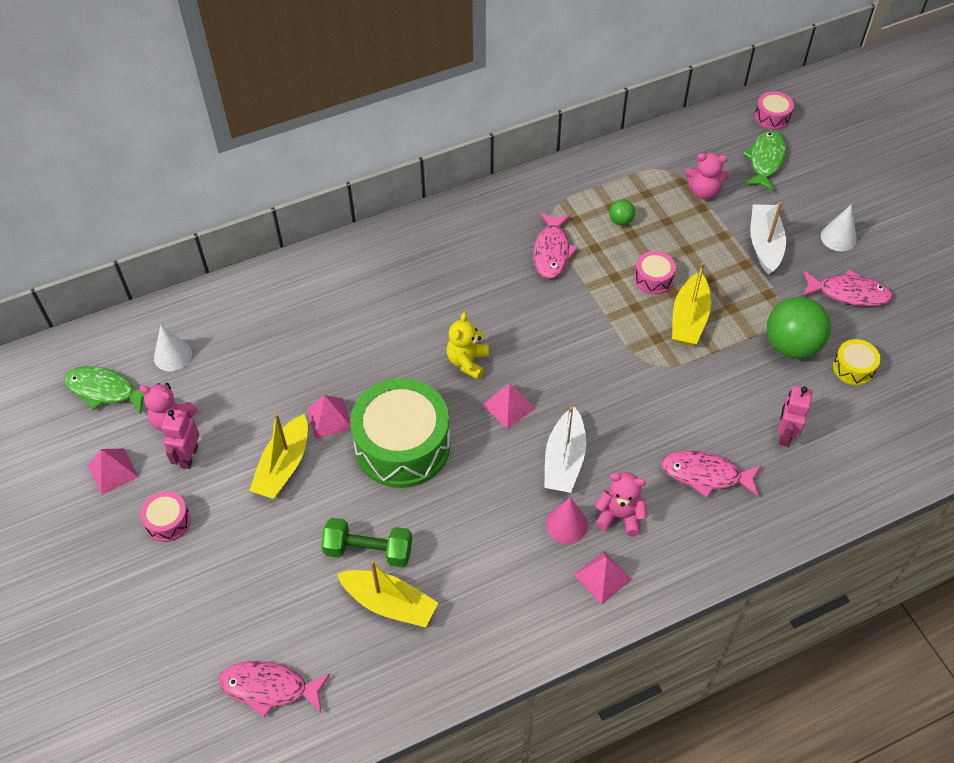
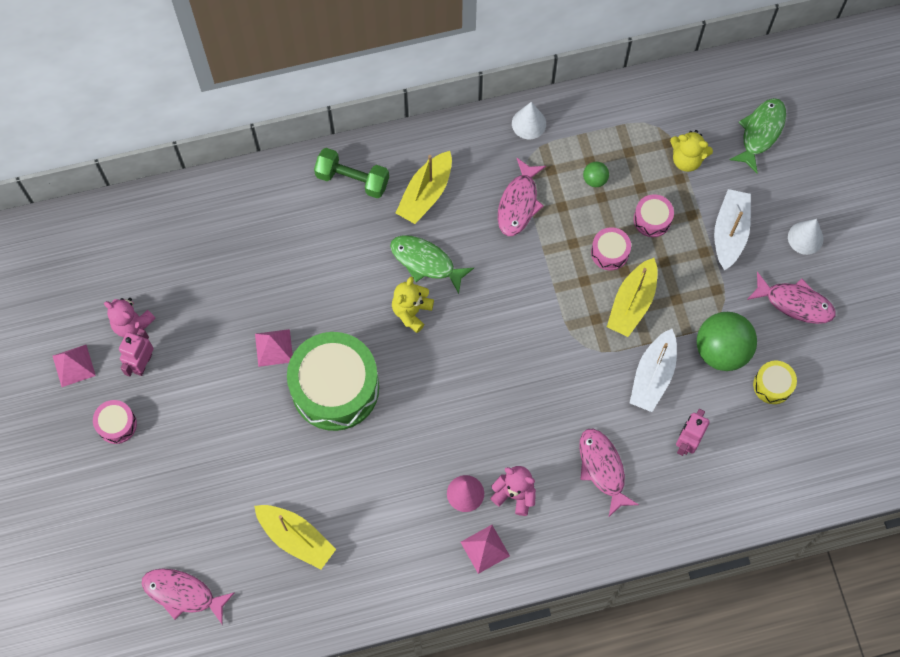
camera: 10 degrees right, 15 degrees up
(105, 390) = (75, 281): green fish -> green fish (426, 262)
(172, 355) = (140, 254): white cone -> white cone (529, 123)
(283, 466) = (225, 388): yellow boat -> yellow boat (425, 194)
(368, 550) = (286, 485): green dumbbell -> green dumbbell (352, 179)
(508, 406) = (439, 365): pink pyramid -> none
(564, 460) = (478, 430): white boat -> white boat (652, 376)
(703, 191) = (686, 159): pink teddy bear -> yellow teddy bear
(706, 475) = (602, 468): pink fish -> pink fish turned 45 degrees clockwise
(772, 117) = (783, 79): pink drum -> pink drum (652, 219)

